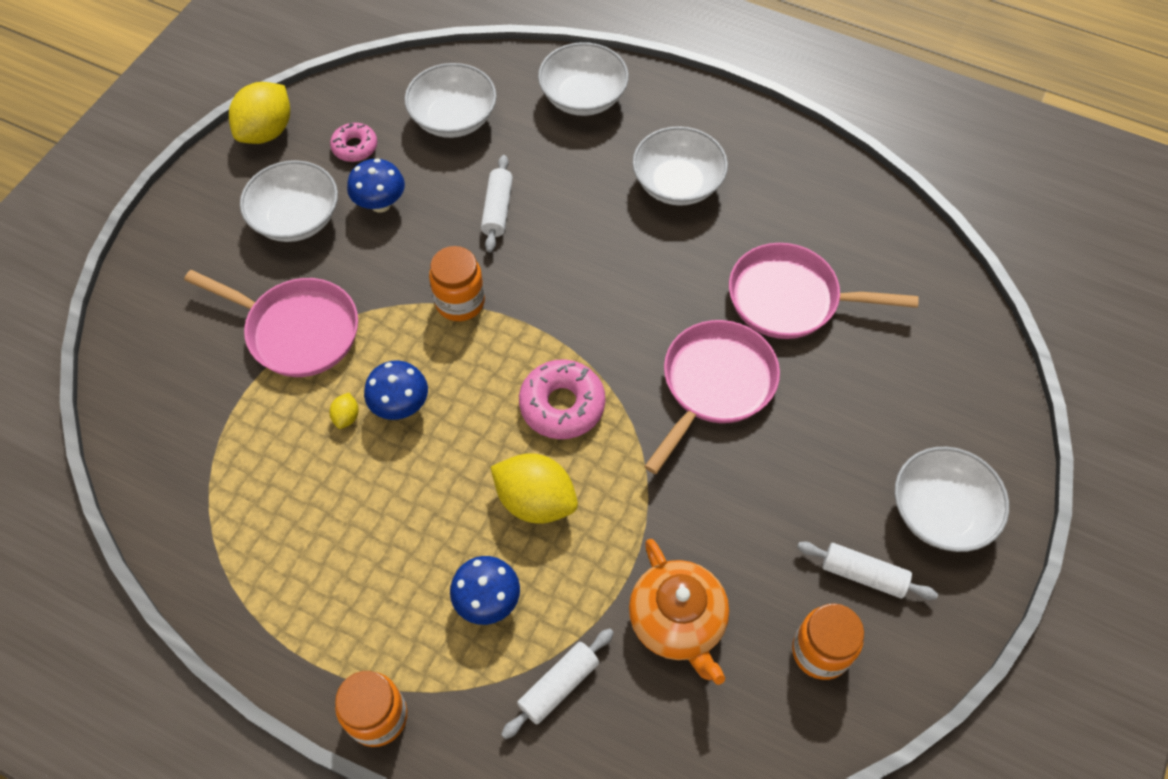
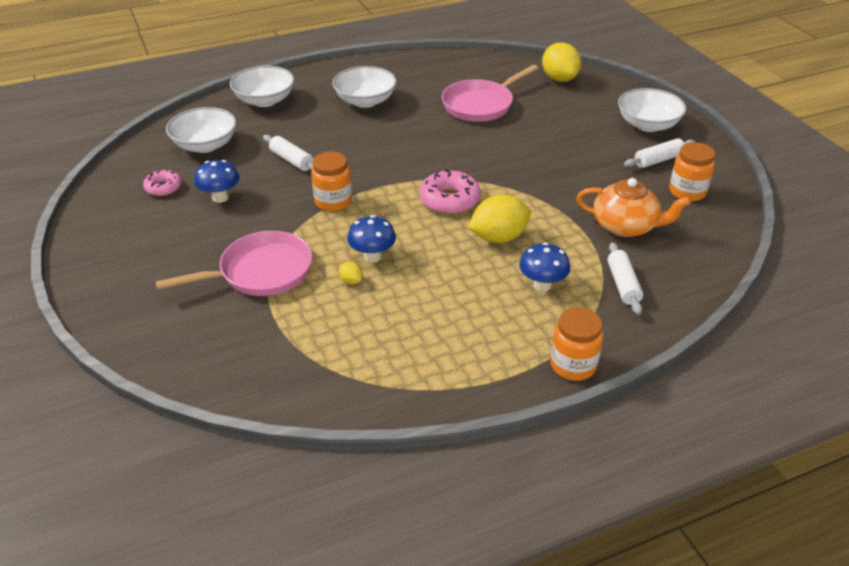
camera: 50 degrees left, 20 degrees down
(267, 131) = (91, 215): yellow lemon -> yellow lemon (559, 79)
(296, 218) = (177, 234): white bowl -> none
(715, 385) = (501, 148): pink pan -> none

